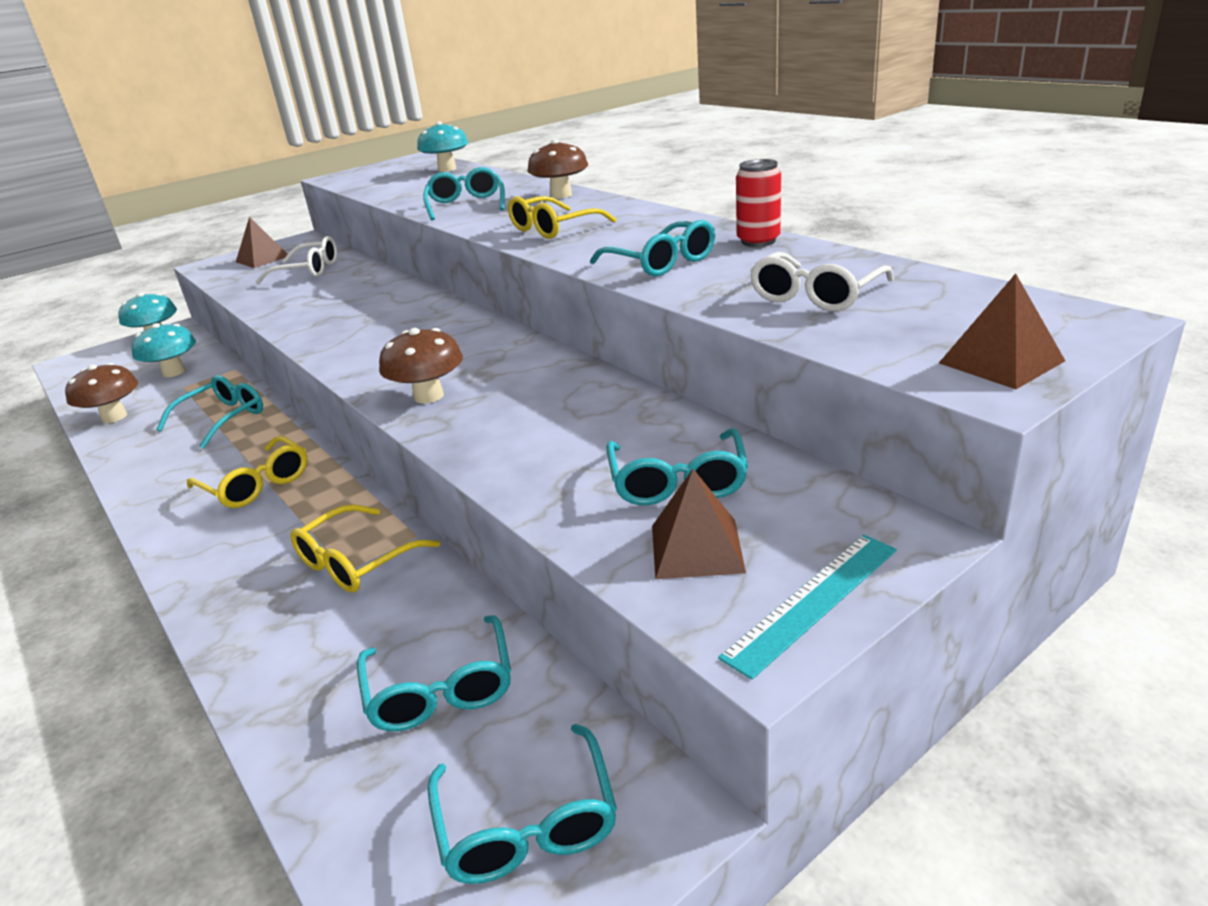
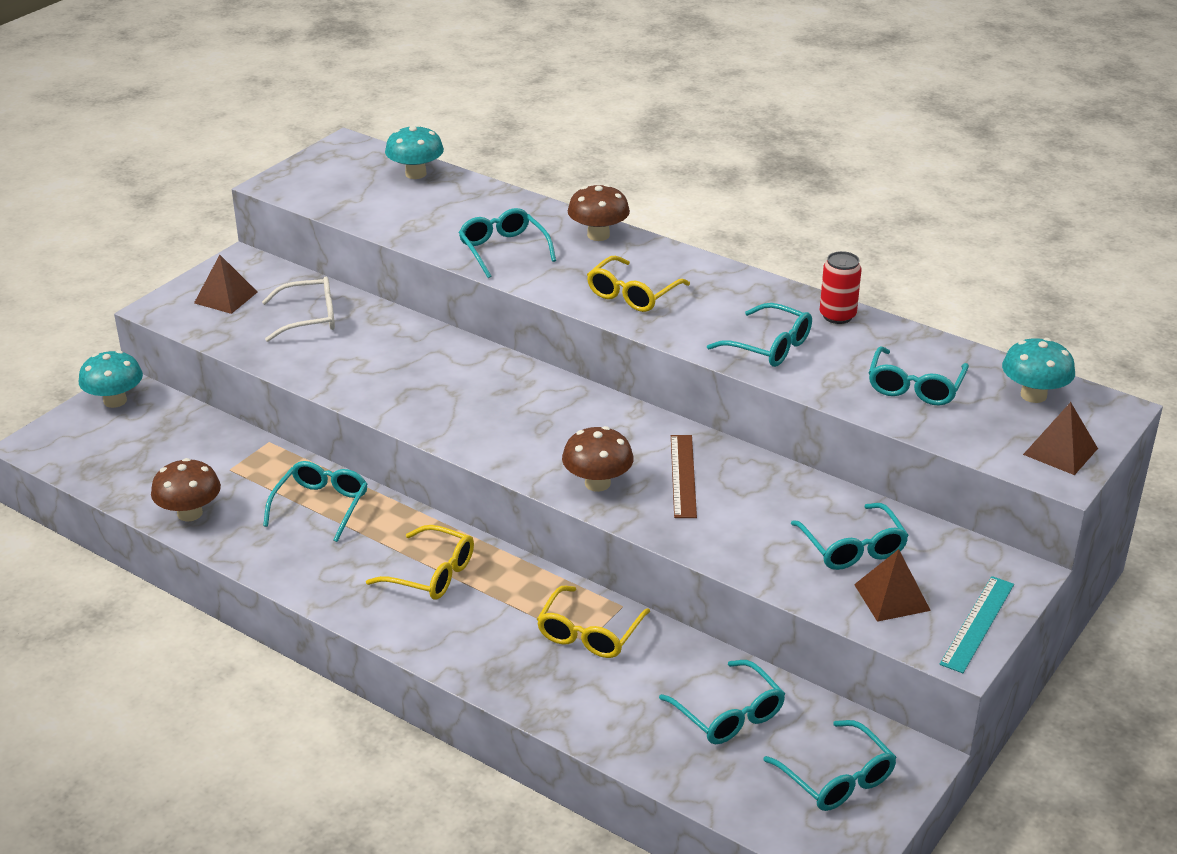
camera: 20 degrees left, 5 degrees up
(174, 372) = (196, 450): turquoise mushroom -> turquoise mushroom (1033, 395)
(525, 394) = (683, 476): none -> brown ruler
(815, 295) = (915, 387): white glasses -> turquoise glasses

